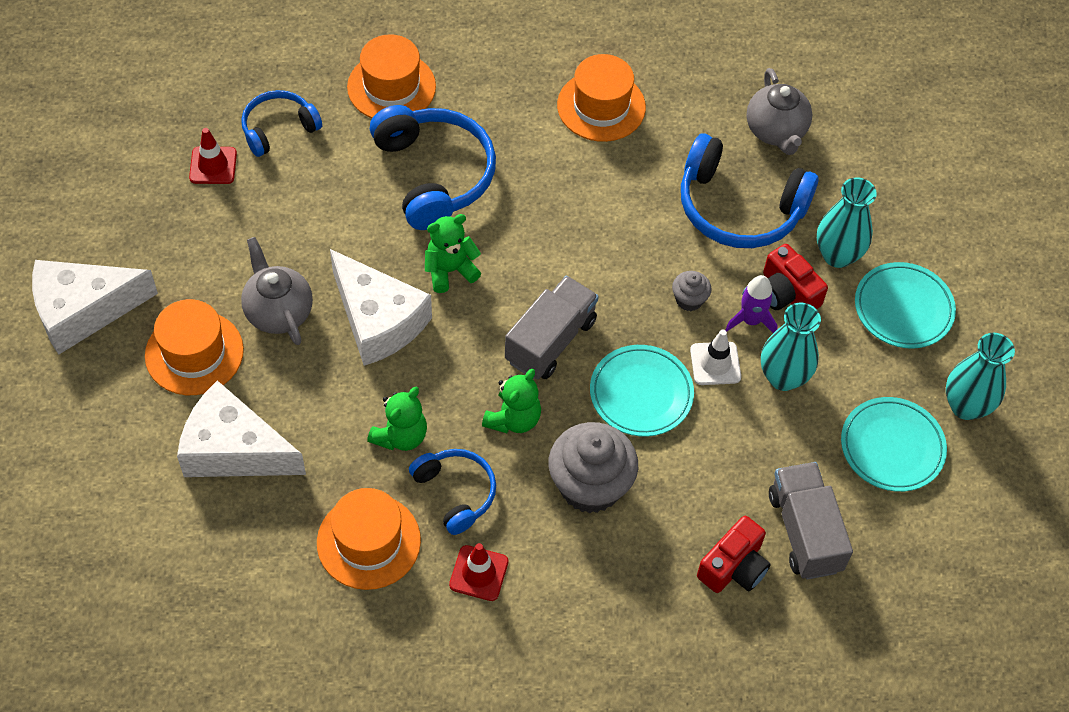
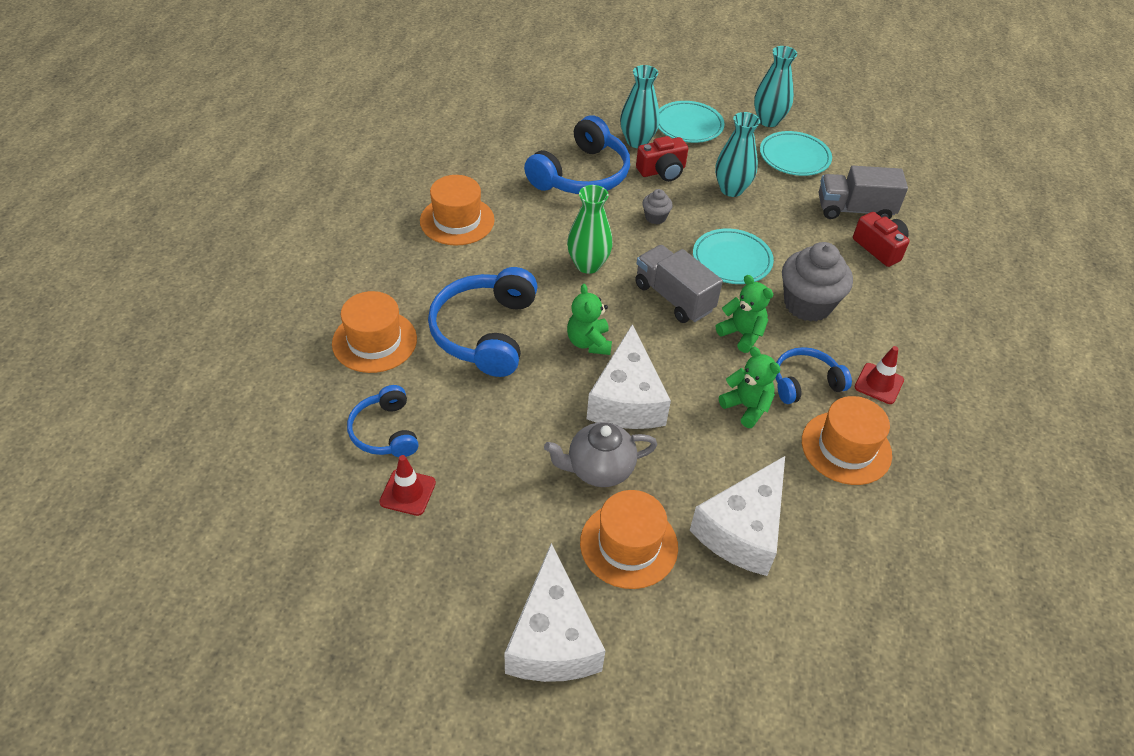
camera: 75 degrees left, 10 degrees down
(378, 320) = (627, 399): white cheese -> white cheese turned 120 degrees clockwise
(434, 174) = (485, 332): blue headphones -> blue headphones turned 75 degrees counterclockwise
(575, 246) = (588, 265): none -> green vase
(715, 363) = (713, 218): white traffic cone -> none
(751, 320) = (681, 192): purple rocket -> none
(776, 131) = (520, 142): grey teapot -> none

